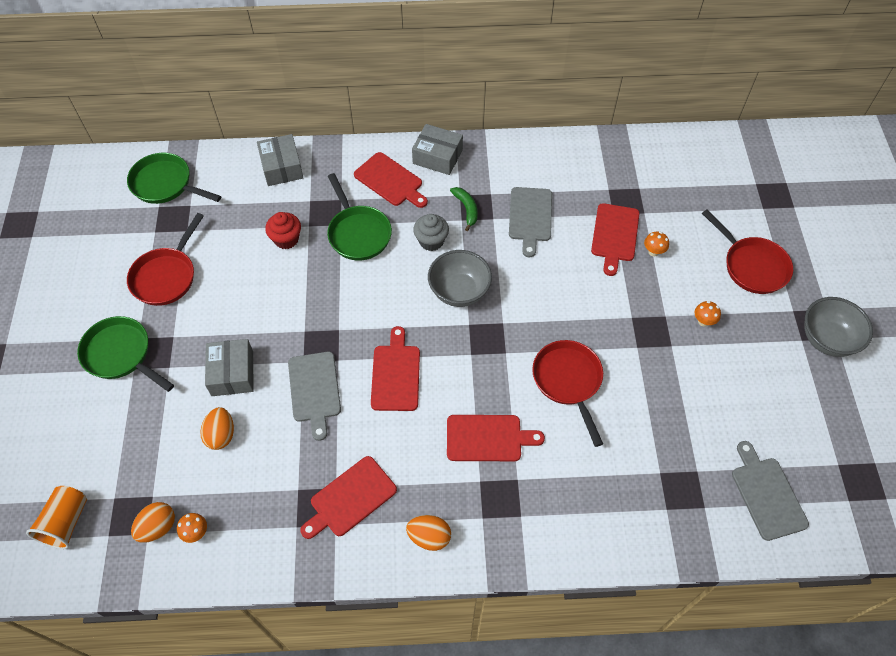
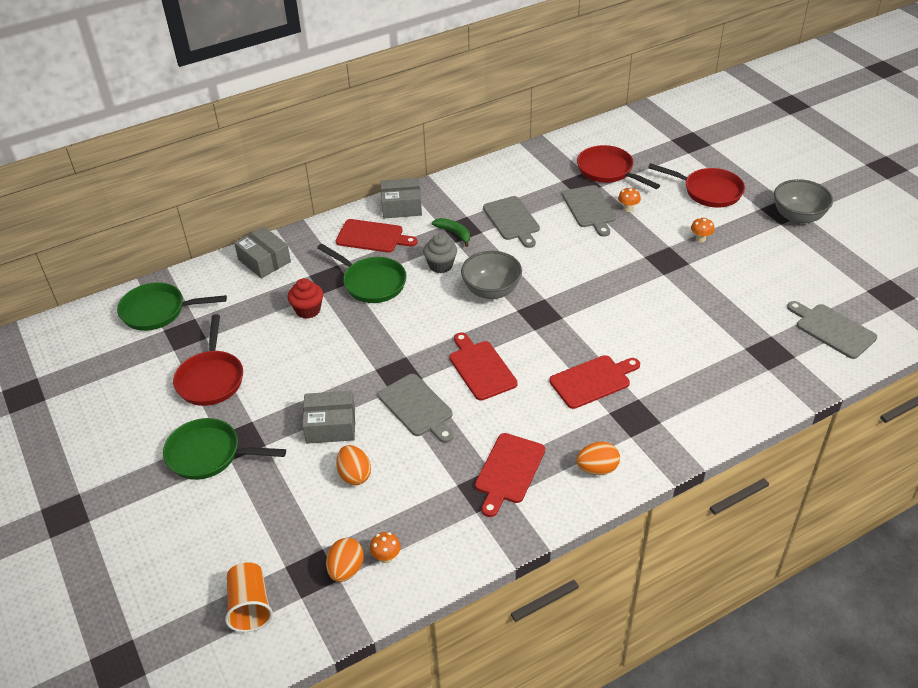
camera: 25 degrees left, 15 degrees down
(232, 373) = (331, 425): grey box -> grey box turned 60 degrees counterclockwise
(568, 381) = (628, 317): red pan -> red pan (608, 171)
(614, 235) = (589, 208): red cutting board -> grey cutting board

